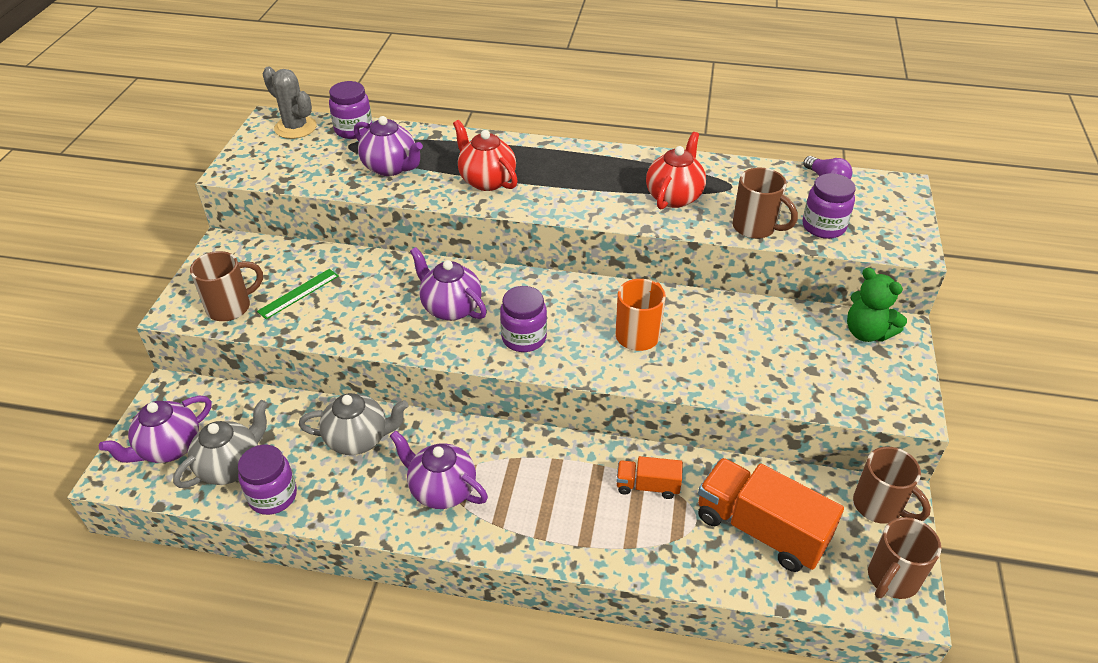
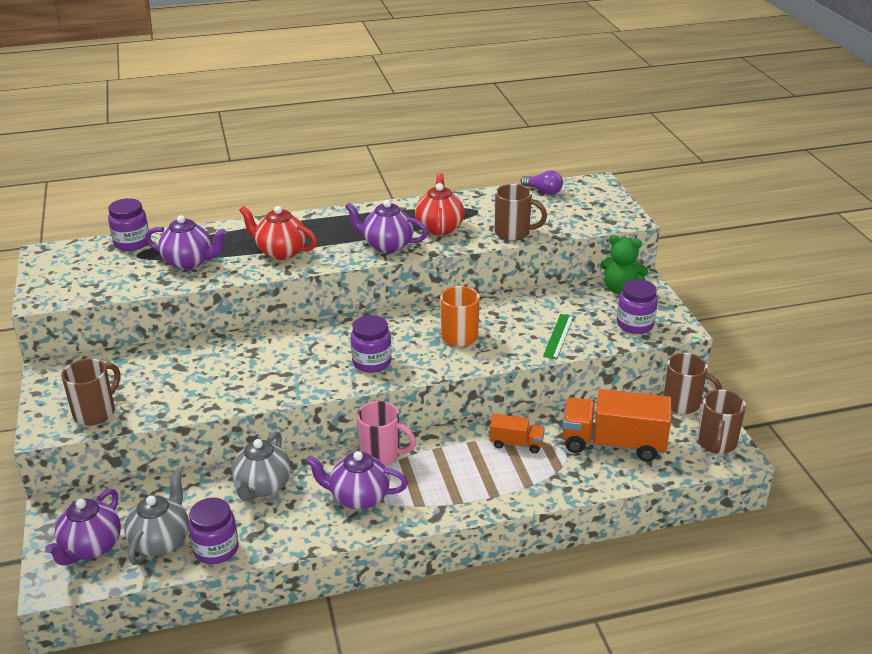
camera: 25 degrees left, 10 degrees down
(295, 127) = (74, 253): grey cactus -> none
(298, 293) = (152, 385): green ruler -> green ruler (558, 336)
(358, 439) = (262, 486): grey teapot -> grey teapot turned 135 degrees clockwise
(451, 308) = (296, 359): purple teapot -> purple teapot (387, 245)
(496, 445) = (381, 454): none -> pink mug
(647, 486) = (516, 443): orange truck -> orange truck turned 150 degrees counterclockwise
(823, 227) = (561, 221): purple jar -> purple jar (635, 324)

